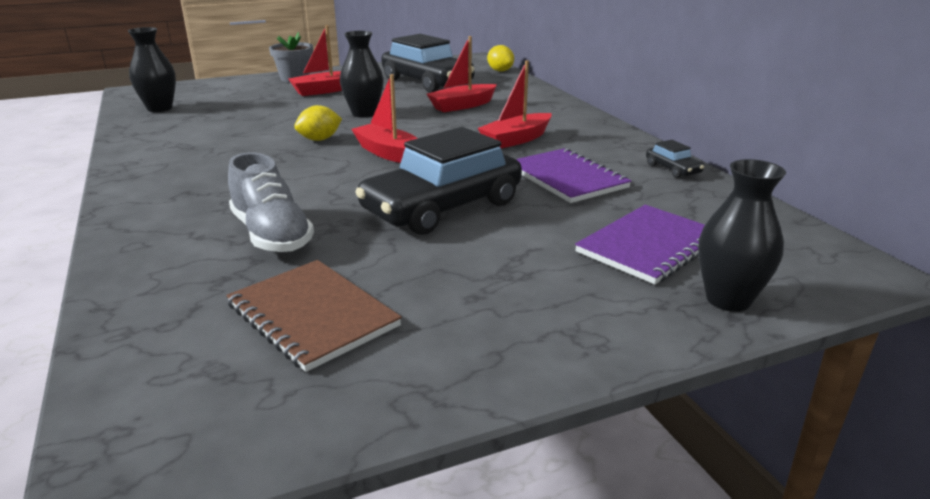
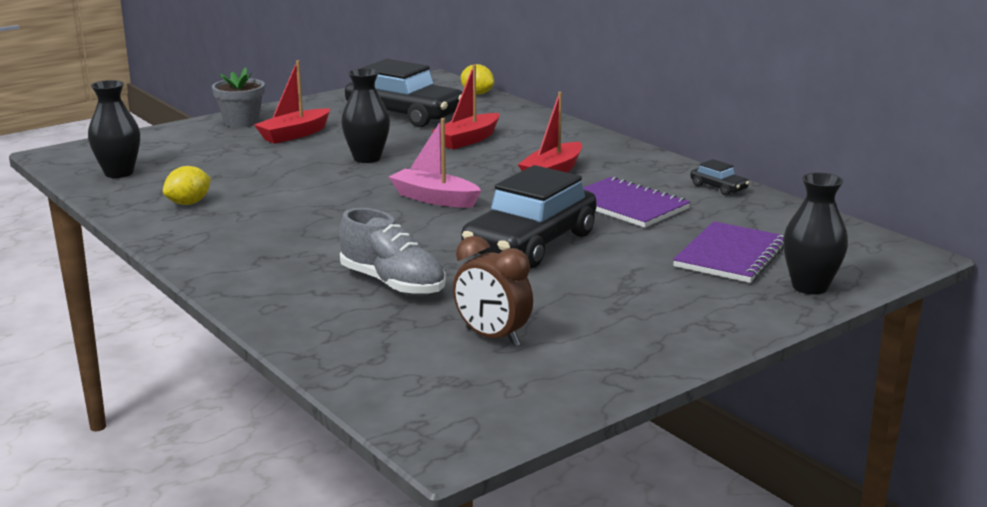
camera: 15 degrees left, 5 degrees down
(312, 315) = (492, 337): brown notebook -> brown clock
(319, 139) = (346, 191): yellow lemon -> yellow lemon (189, 203)
(389, 153) = (434, 199): red boat -> pink boat

